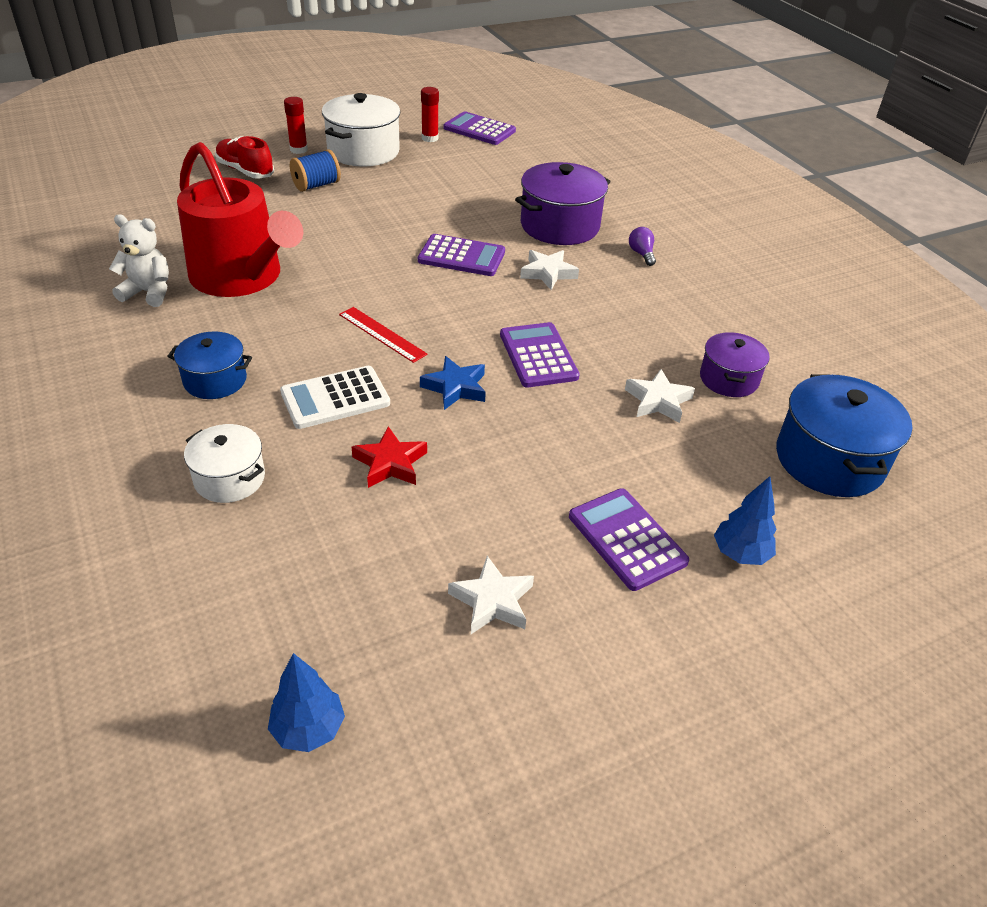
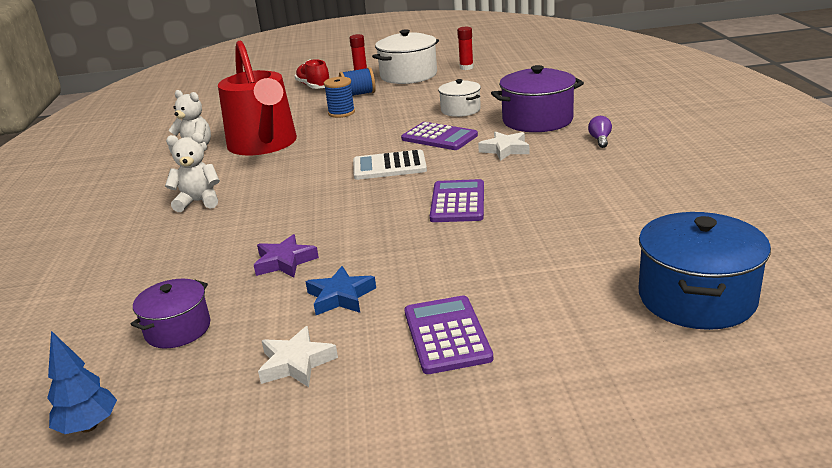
camera: 25 degrees right, 15 degrees down
(215, 380) = (198, 202): blue pot -> white teddy bear
(229, 478) = (162, 260): white pot -> white pot (460, 110)
(313, 218) = (341, 113): none -> blue spool
(335, 398) = (275, 218): white calculator -> white calculator (389, 166)
(382, 334) = (340, 182): red ruler -> none
(390, 463) = (284, 262): red star -> purple star
(455, 387) = (373, 218): blue star -> blue star (340, 297)
(479, 129) = (511, 62): purple calculator -> none
(658, 401) = (546, 239): white star -> none
(729, 379) = (627, 229): purple pot -> purple pot (178, 329)
(740, 554) = (551, 360): blue tree -> none

